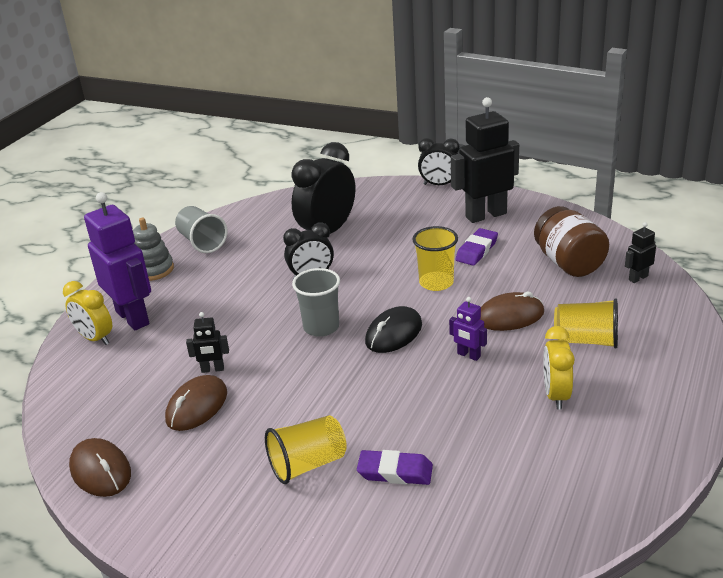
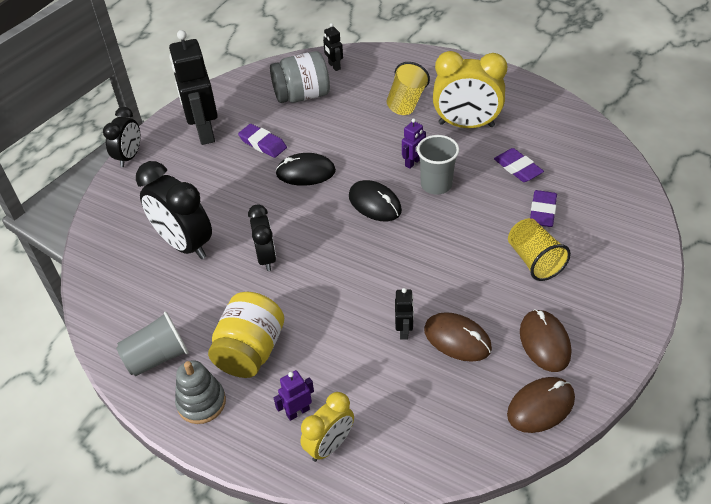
camera: 85 degrees left, 15 degrees up
(133, 317) = (297, 412): purple robot -> purple robot, size x0.45
(201, 284) = (250, 351): none -> yellow jar
(321, 327) = (354, 251): grey cup -> grey cup (436, 185)
(436, 283) = (305, 172): yellow cup -> black mouse
(477, 447) = (517, 168): none -> purple eraser
(510, 316) = (366, 135): brown mouse -> brown mouse (544, 342)
(556, 395) = (466, 125): yellow clock -> yellow clock, size x1.64
(569, 263) = (302, 96): brown jar -> grey jar

